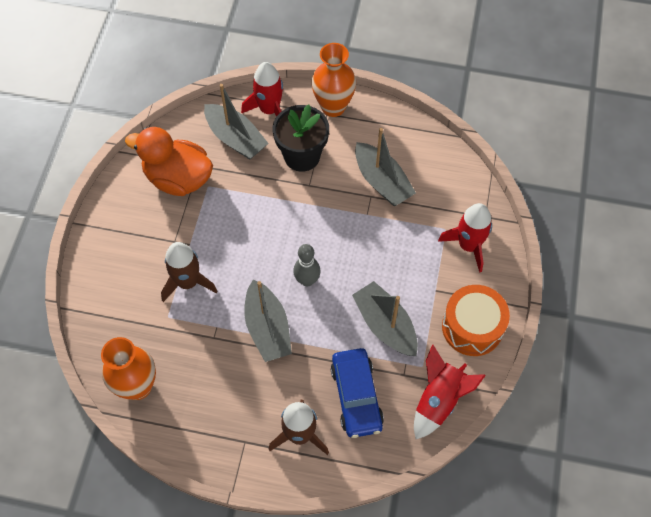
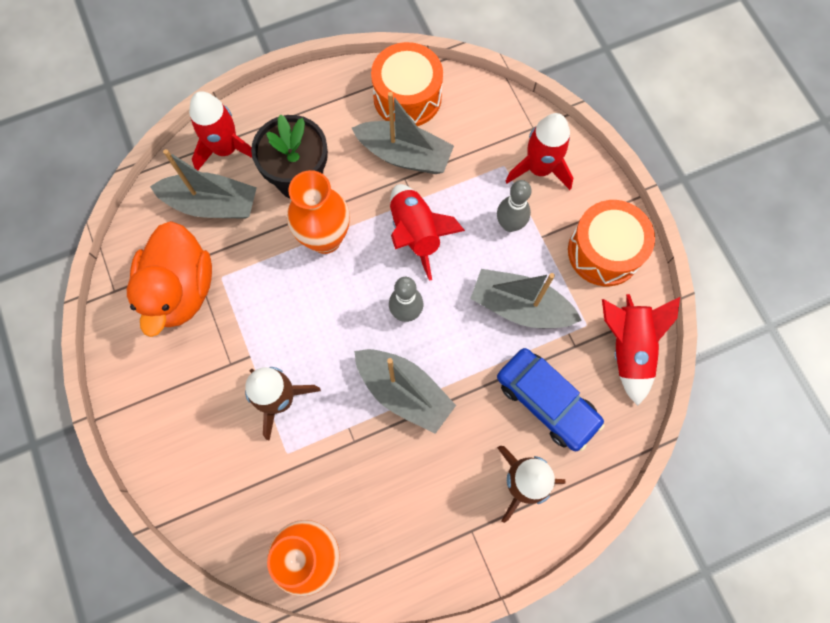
camera: 35 degrees left, 10 degrees up
(178, 178) = (181, 290): orange duck -> orange duck turned 75 degrees counterclockwise
(333, 107) = (293, 104): orange vase -> orange vase (325, 238)
(351, 235) = (416, 233): none -> red rocket
(412, 146) = (407, 97): none -> orange drum
(419, 269) = (509, 224): none -> grey bowling pin

